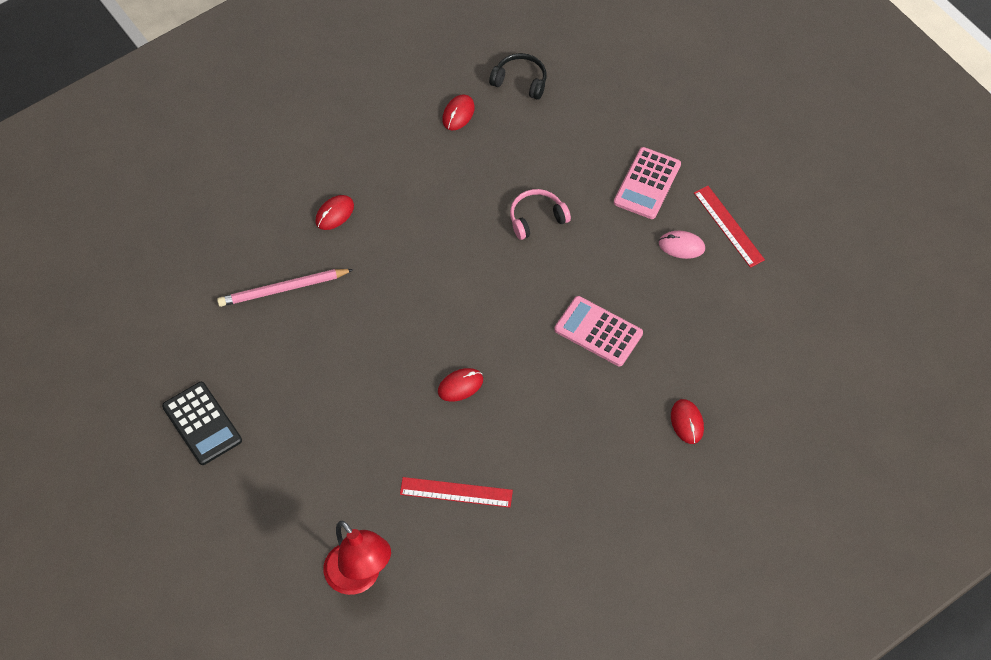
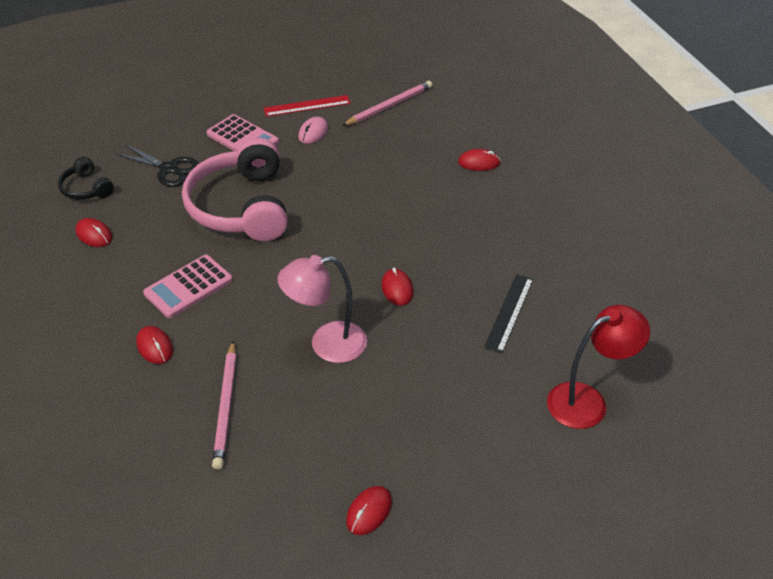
camera: 75 degrees left, 15 degrees down
(202, 424) = (369, 512): black calculator -> red mouse
(372, 345) = (326, 344): none -> pink lamp
(456, 492) = (509, 312): red ruler -> black ruler
(520, 81) = (86, 188): black headphones -> black headphones turned 75 degrees counterclockwise
(536, 218) = (241, 206): pink headphones -> pink headphones, size x2.15
(573, 137) = (168, 169): none -> black scissors
(598, 331) = (375, 193): pink calculator -> pink calculator (188, 287)
(761, 308) = (389, 106): none -> pink pencil

